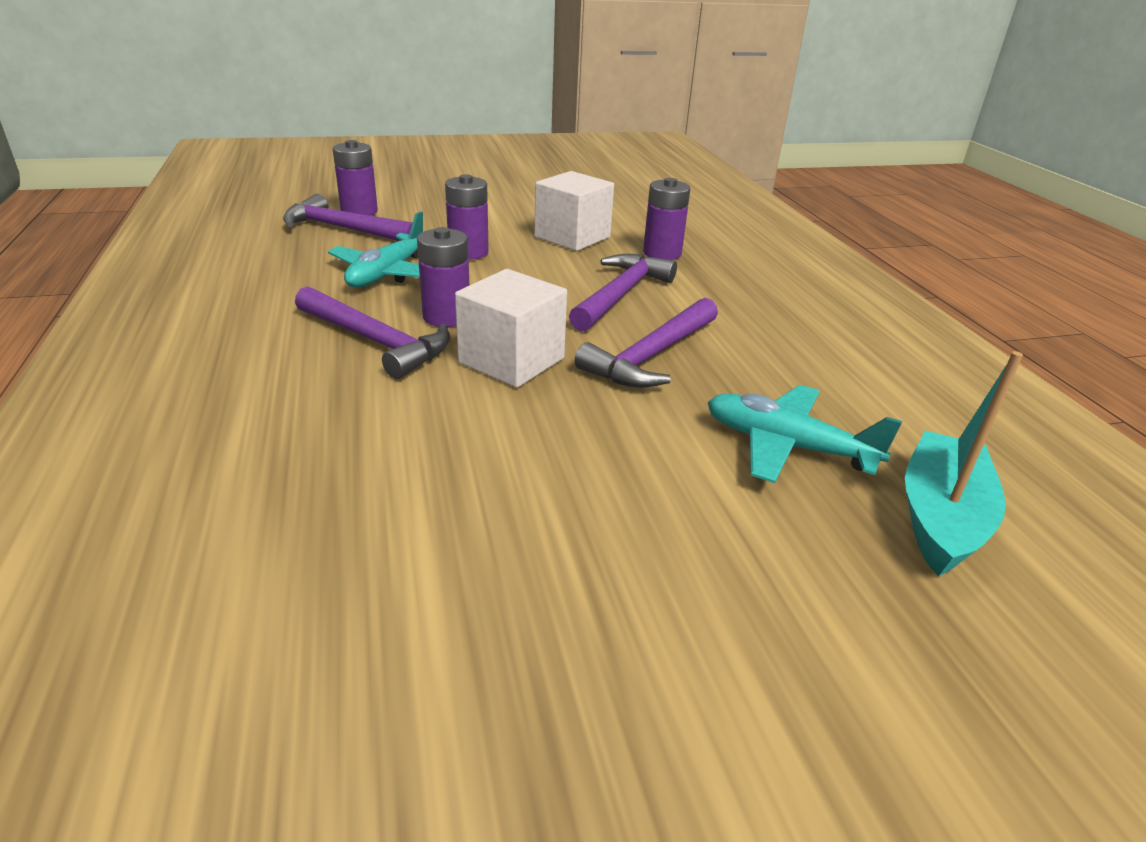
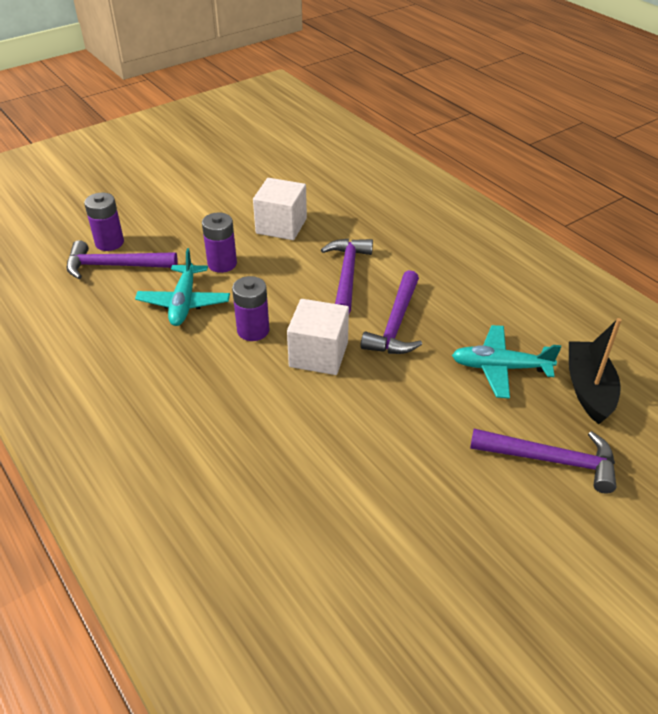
camera: 20 degrees left, 10 degrees up
(376, 341) = (226, 366): purple hammer -> purple hammer (551, 460)
(662, 253) = (350, 225): purple battery -> none
(940, 518) = (588, 389): turquoise boat -> black boat

